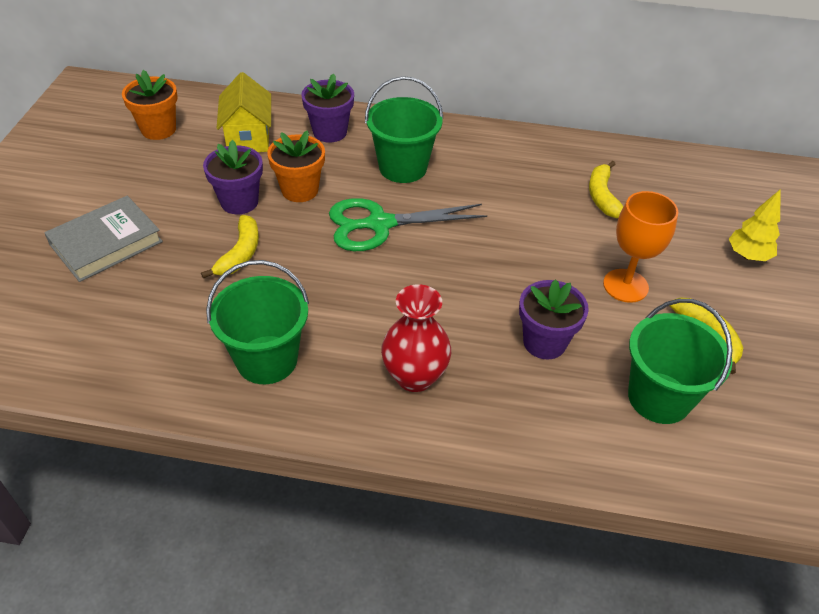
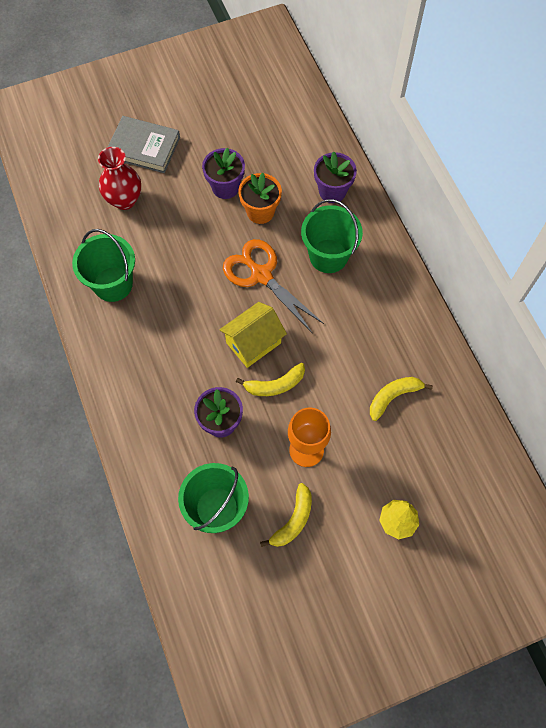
camera: 60 degrees right, 20 degrees up
(158, 129) = (259, 98): orange flower pot -> none
(240, 253) = (182, 217): yellow banana -> yellow banana (275, 385)
(248, 137) = (289, 150): yellow house -> yellow house (253, 343)
(379, 224) = (261, 275): green scissors -> orange scissors
(414, 377) = (148, 365): red vase -> red vase (124, 200)

